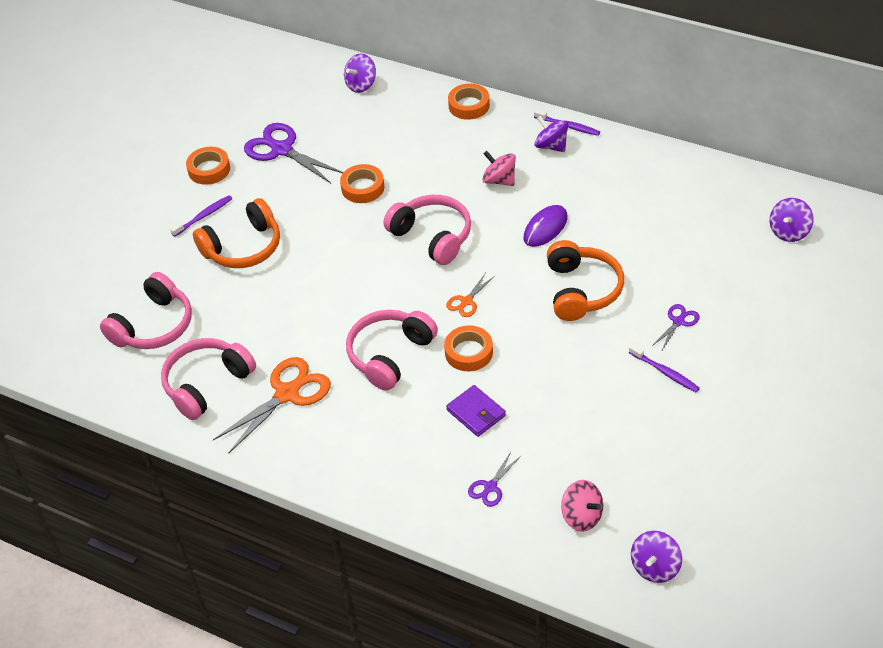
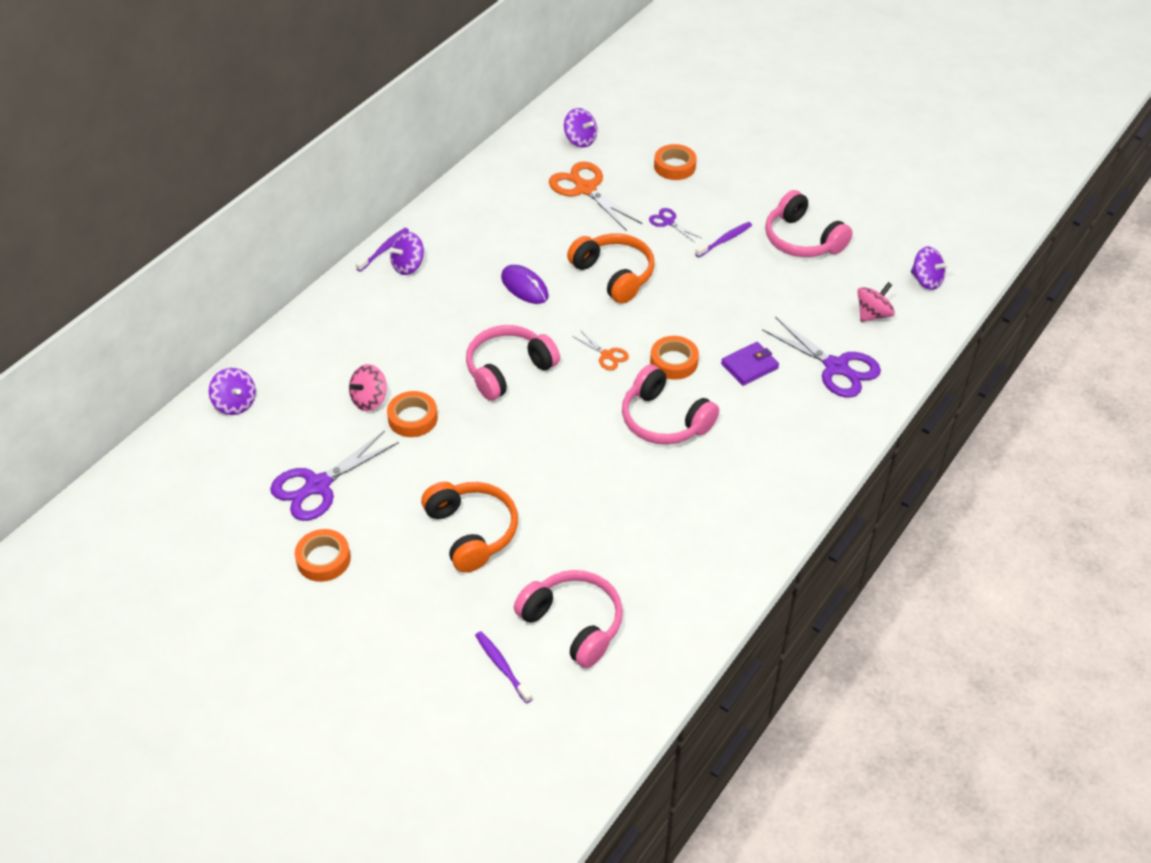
camera: 85 degrees left, 0 degrees up
(204, 216) = (405, 568): purple toothbrush -> purple toothbrush (502, 666)
(207, 384) = (672, 575): pink headphones -> pink headphones (802, 239)
(287, 394) = (700, 506): orange scissors -> orange scissors (585, 189)
(469, 105) = (316, 318): orange tape -> orange tape (674, 166)
(490, 487) = (836, 367): purple scissors -> purple scissors, size x1.98
(499, 180) = (444, 310): pink spinning top -> pink spinning top (369, 400)
(581, 290) = (614, 275): orange headphones -> orange headphones turned 45 degrees clockwise

